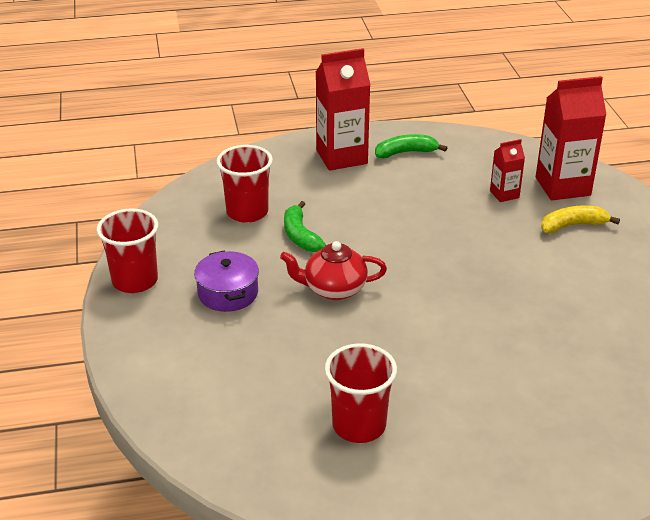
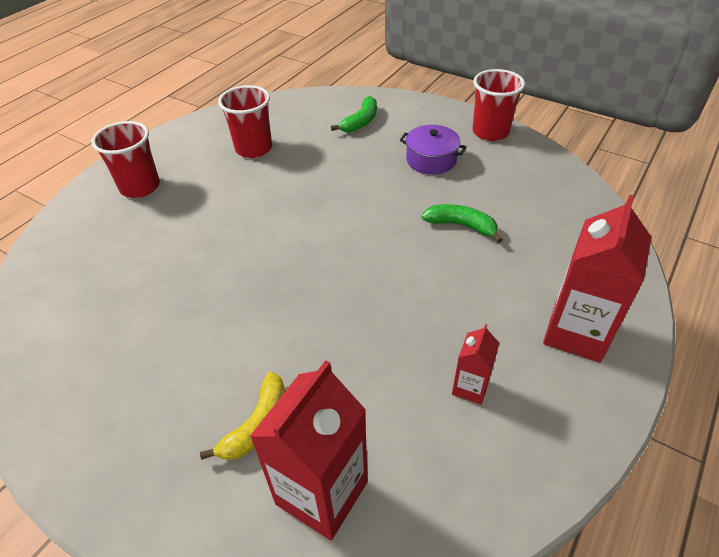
camera: 135 degrees right, 10 degrees up
(247, 212) = (528, 216): red cup -> red cup (140, 187)
(333, 289) = (375, 205): red teapot -> none
(406, 152) = (539, 396): green banana -> green banana (361, 122)
(504, 194) = (370, 416): red carton -> red carton (470, 387)

